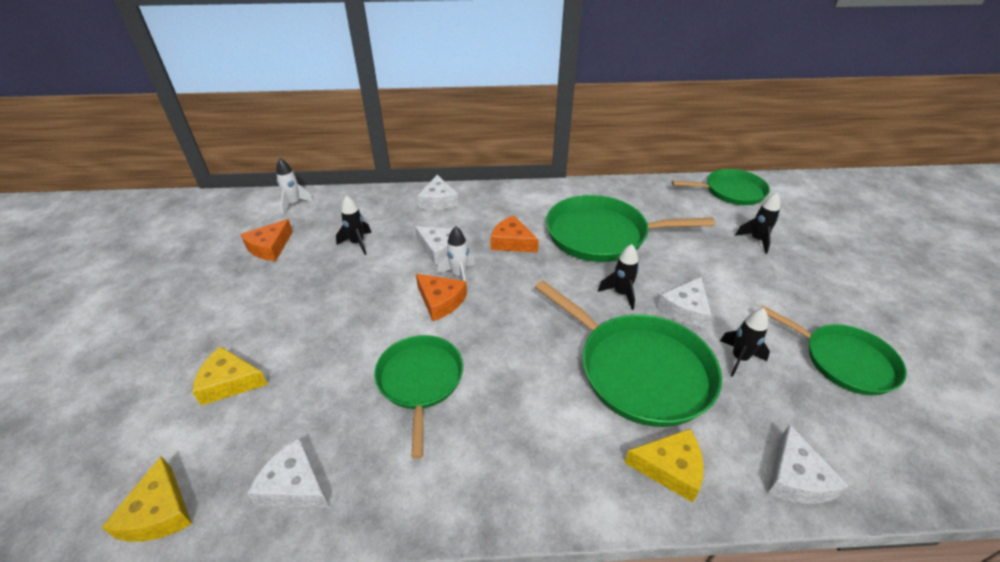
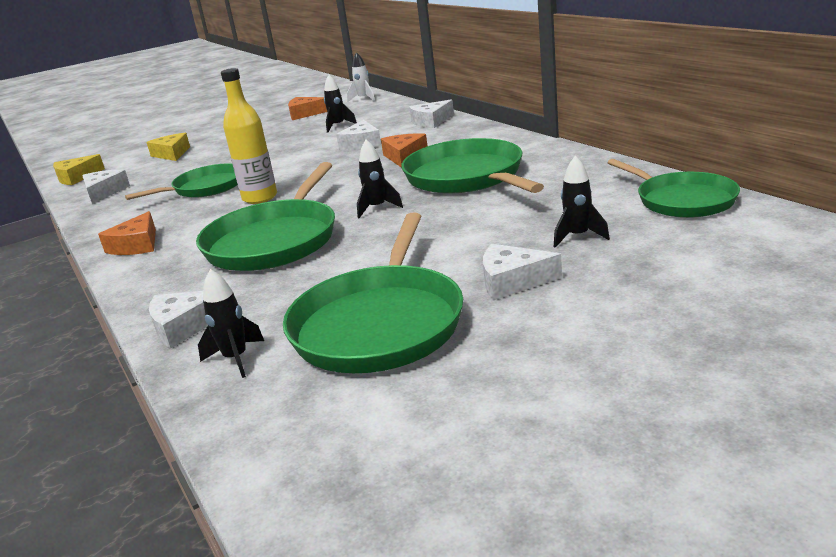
camera: 65 degrees right, 15 degrees down
(440, 301) = (296, 165): orange cheese -> orange cheese (136, 245)
(459, 275) = (335, 159): white rocket -> none
(509, 350) = (260, 198): none -> yellow bottle
(670, 468) = (168, 277): yellow cheese -> none
(685, 309) = (384, 236): white cheese -> white cheese (512, 281)
(739, 358) = (330, 273): black rocket -> black rocket (236, 359)
(843, 361) = (380, 323): green pan -> green pan, size x1.52

